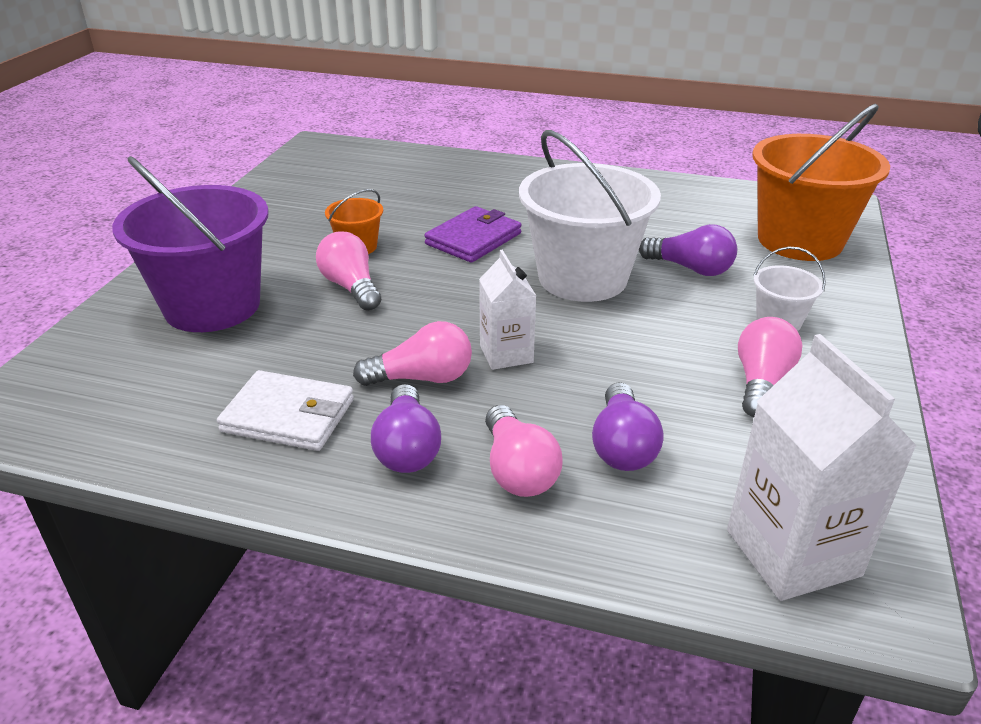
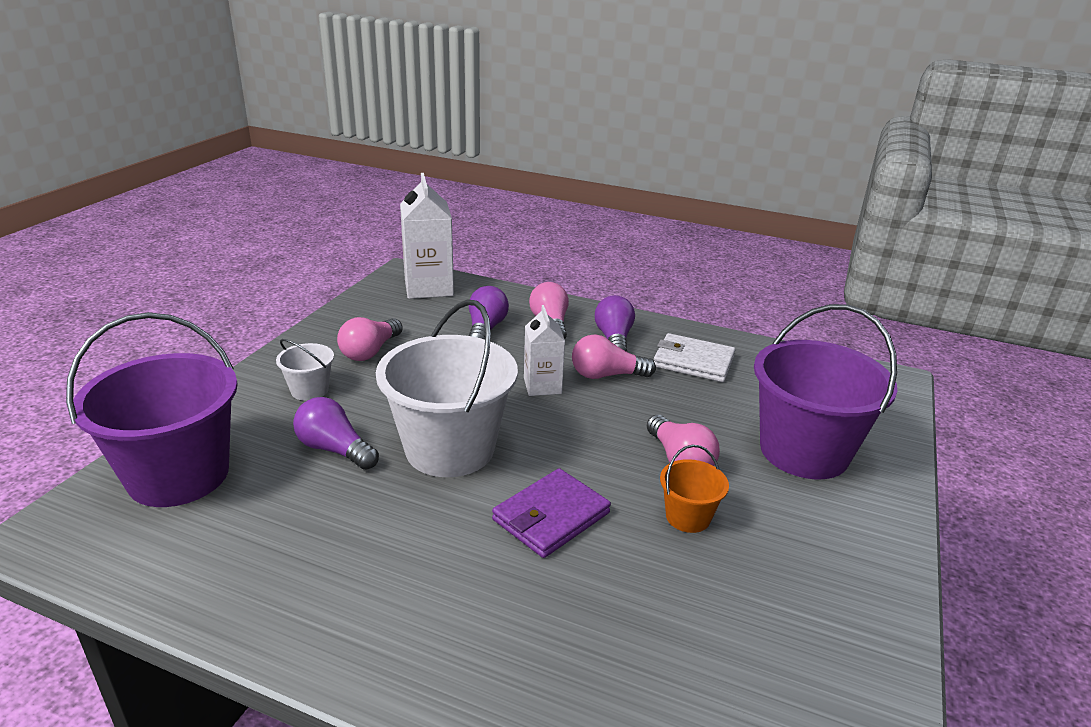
camera: 175 degrees left, 5 degrees down
(799, 240) = (178, 475): orange bucket -> purple bucket

